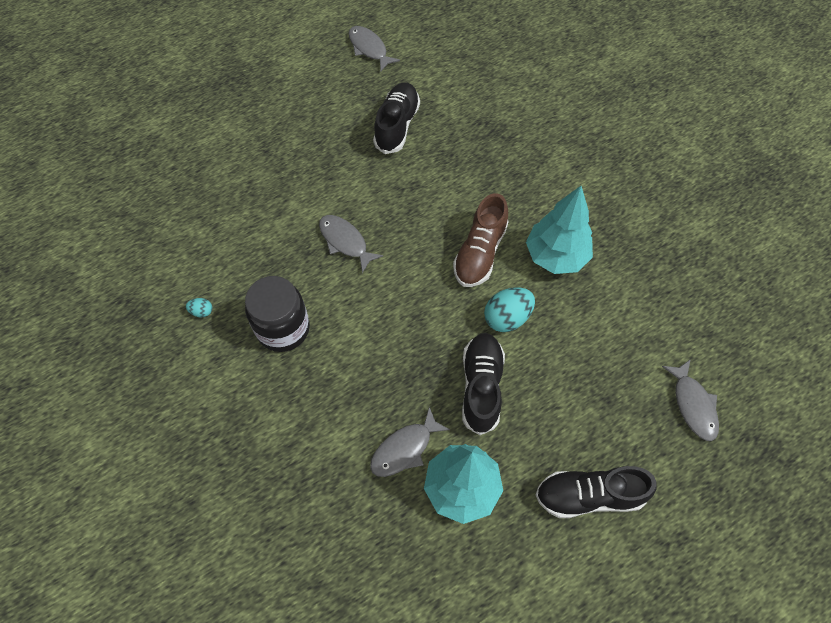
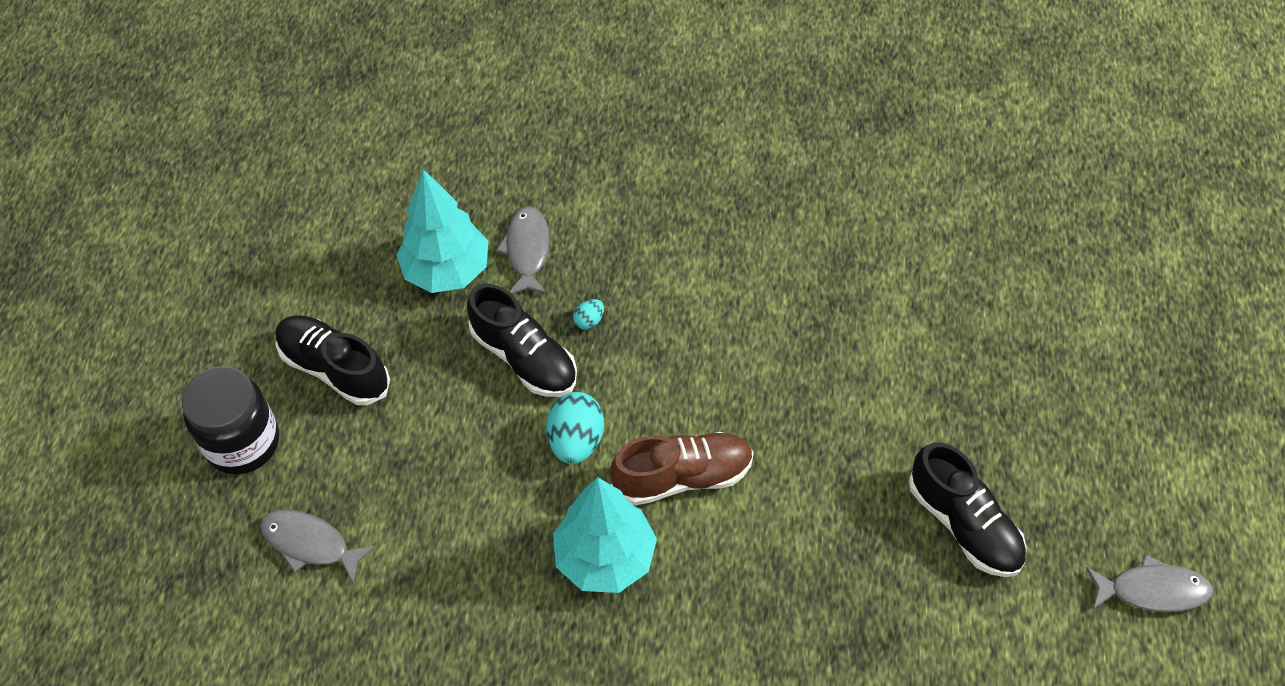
camera: 130 degrees right, 5 degrees down
(202, 311) = (834, 171): turquoise egg -> turquoise egg (589, 321)
(283, 328) = (751, 227): black jar -> black jar (242, 442)
(345, 242) = (817, 348): grey fish -> none
(480, 253) = (683, 477): brown shoe -> brown shoe turned 105 degrees clockwise
(589, 495) = (334, 368): black shoe -> black shoe turned 90 degrees counterclockwise

